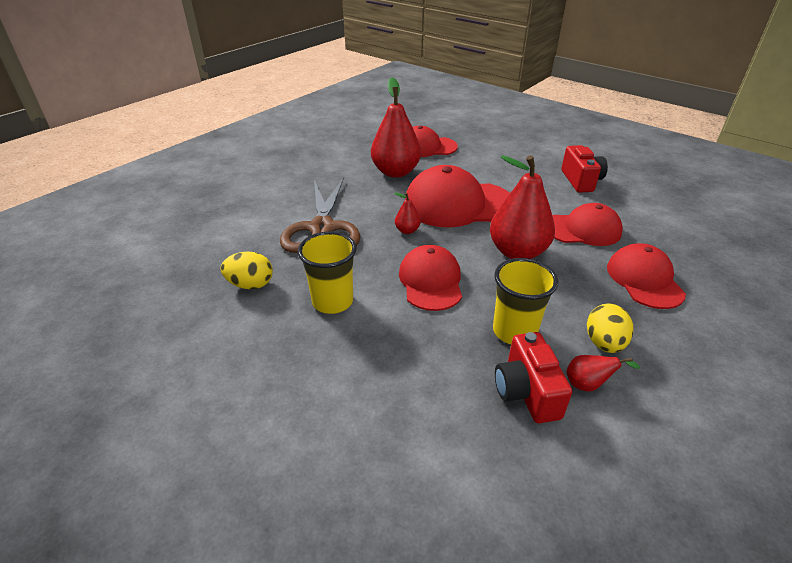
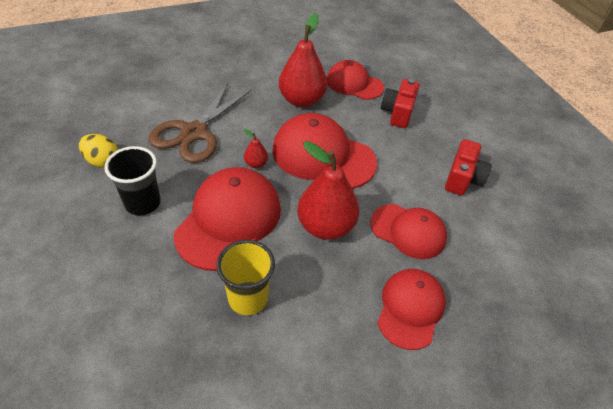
camera: 25 degrees right, 10 degrees up
(332, 302) = (143, 203): yellow cup -> black cup
(431, 281) = (229, 220): red cap -> red cap, size x1.56
(526, 392) = (205, 354): red camera -> red camera (398, 113)
(588, 384) = (257, 375): red pear -> none
(604, 343) = (308, 348): yellow egg -> none

